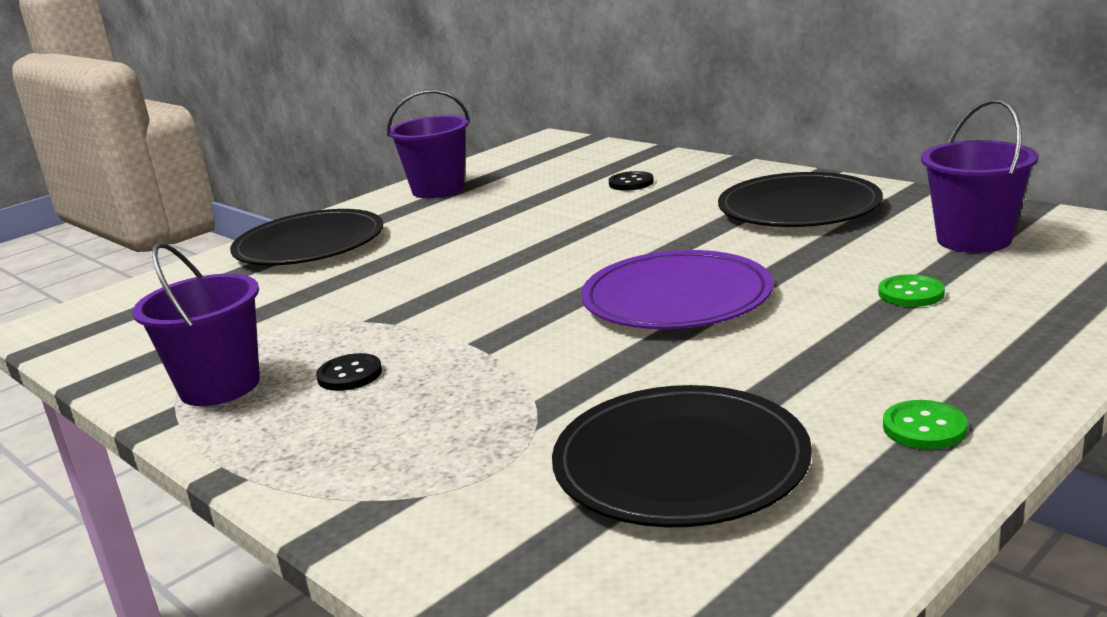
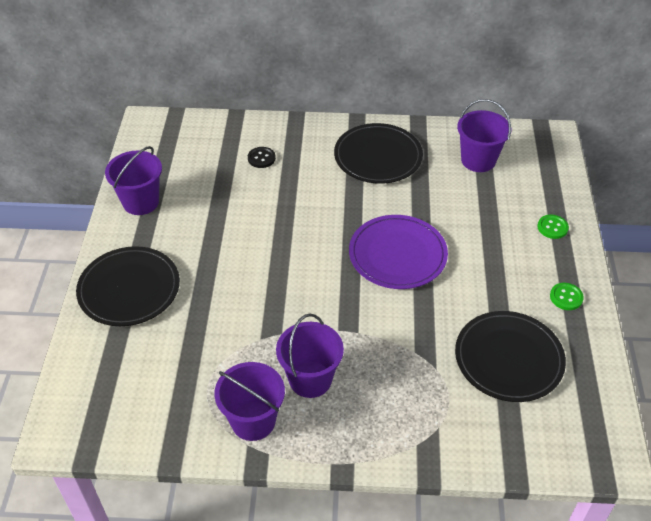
camera: 45 degrees left, 25 degrees up
(350, 375) = (310, 379): black button -> purple bucket
(911, 293) = (489, 212): green button -> green button (552, 227)

